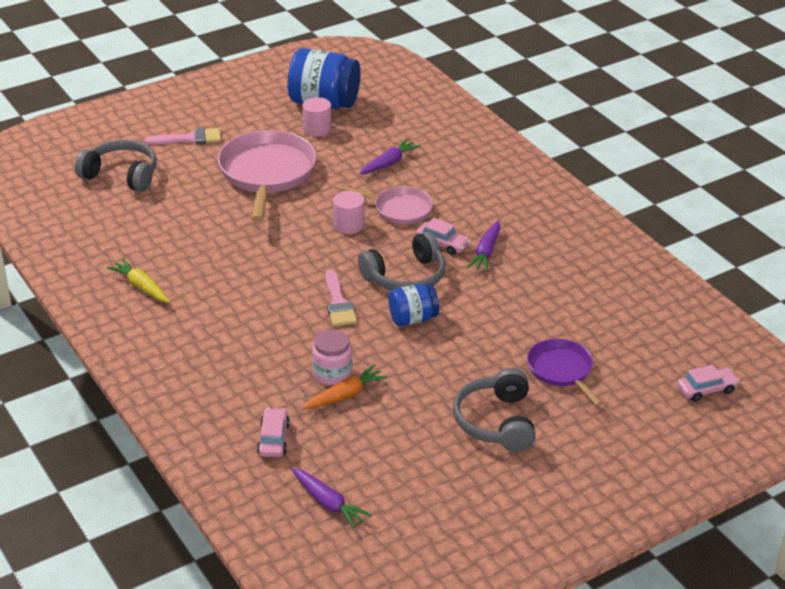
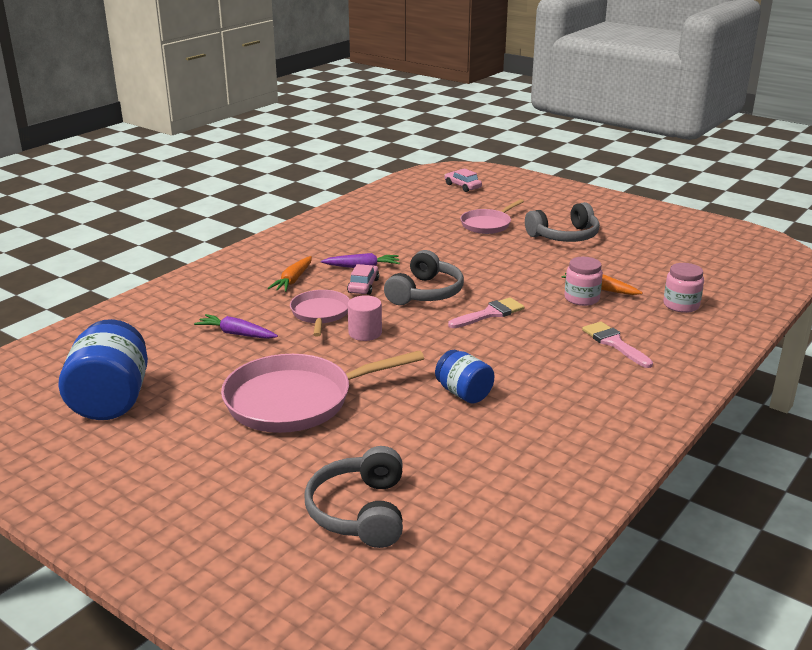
camera: 110 degrees left, 10 degrees down
(141, 287) = (566, 423): yellow carrot -> none
(189, 139) = (240, 480): pink brush -> pink brush (614, 343)
(273, 439) = (681, 305): pink car -> pink jar
(317, 129) = (179, 390): pink cylinder -> none
(328, 503) = (712, 273): purple carrot -> none
(405, 276) = (425, 293): grey headphones -> grey headphones turned 75 degrees clockwise
(412, 319) = (480, 280): blue jar -> blue jar (463, 393)
(478, 206) = (293, 280): none -> orange carrot
(561, 370) = (487, 224): purple pan -> pink pan

